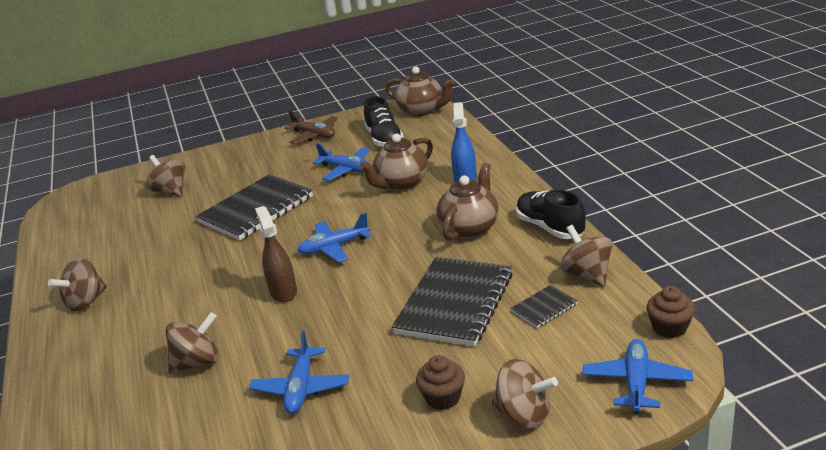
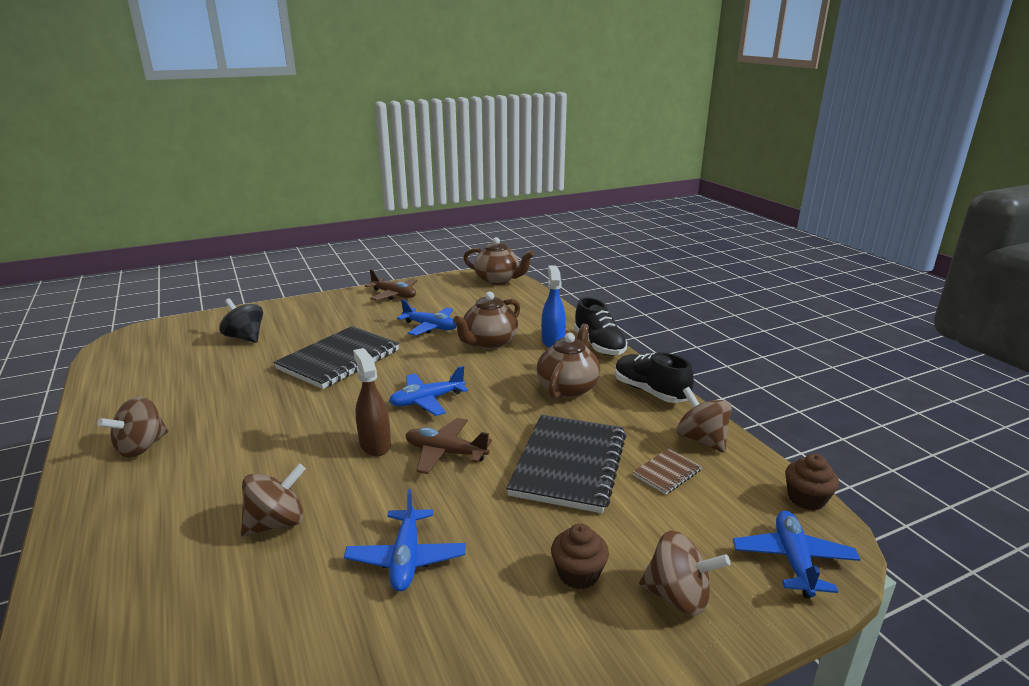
camera: 10 degrees left, 5 degrees down
(171, 191) = (245, 337): brown spinning top -> black spinning top
(345, 296) = (445, 453): none -> brown plane
(384, 139) = (465, 302): black shoe -> black shoe (599, 346)
(544, 308) = (667, 473): black notebook -> brown notebook

